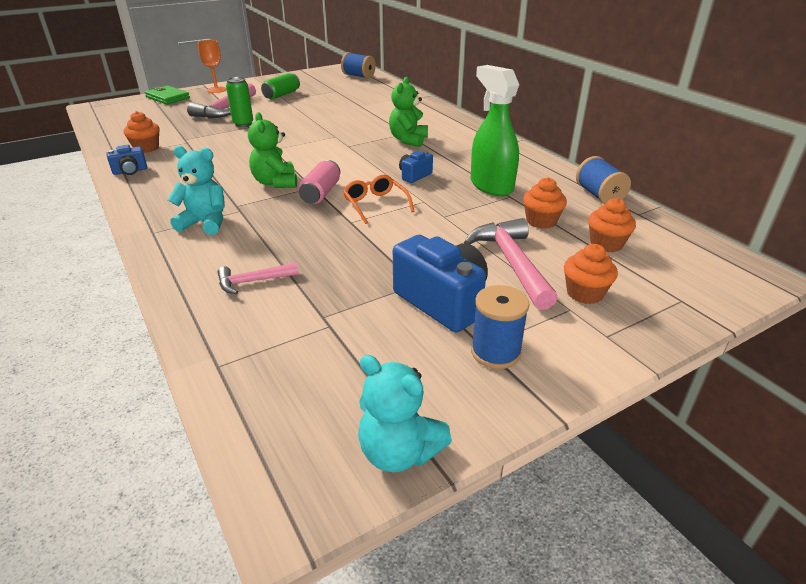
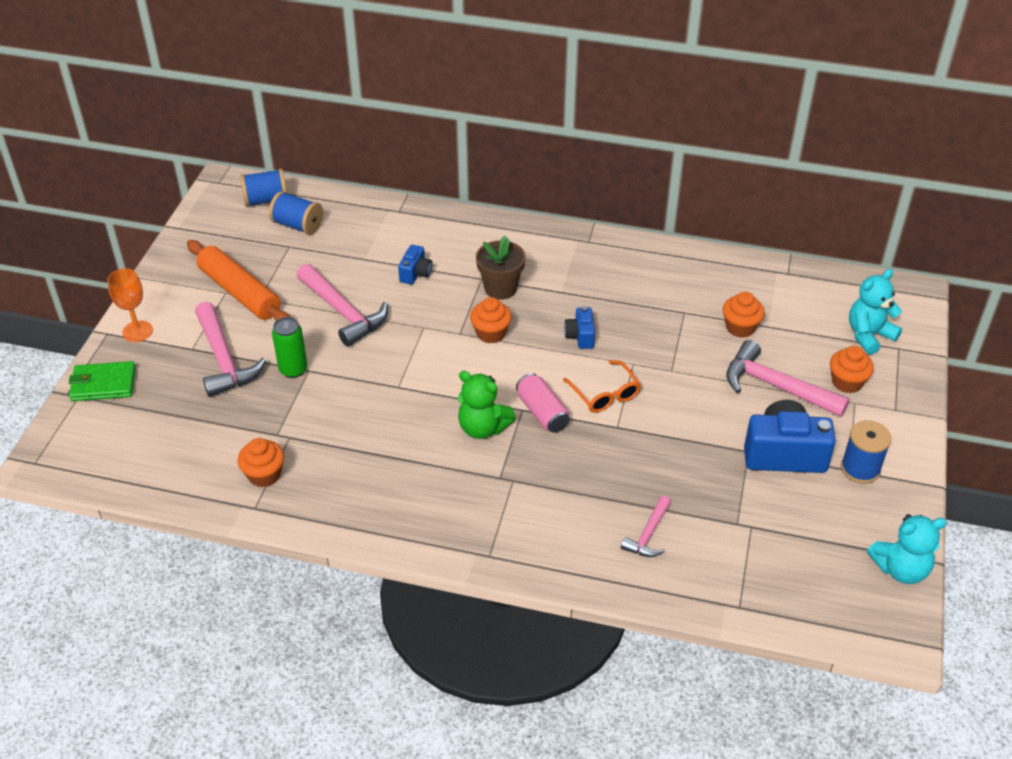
camera: 45 degrees left, 10 degrees up
(130, 171) = (318, 514): blue camera -> blue camera (415, 273)
(205, 223) = (511, 514): turquoise teddy bear -> turquoise teddy bear (869, 335)
(281, 95) = (239, 292): green can -> orange rolling pin
(309, 117) = (343, 312): none -> pink hammer
(375, 204) = (605, 394): orange glasses -> orange glasses turned 135 degrees counterclockwise
(408, 140) = (500, 288): green teddy bear -> brown flower pot
(491, 186) = (655, 308): green spray bottle -> none
(599, 195) = (740, 268): blue spool -> blue spool (297, 225)
(606, 244) = (805, 323): orange cupcake -> orange cupcake (491, 333)

